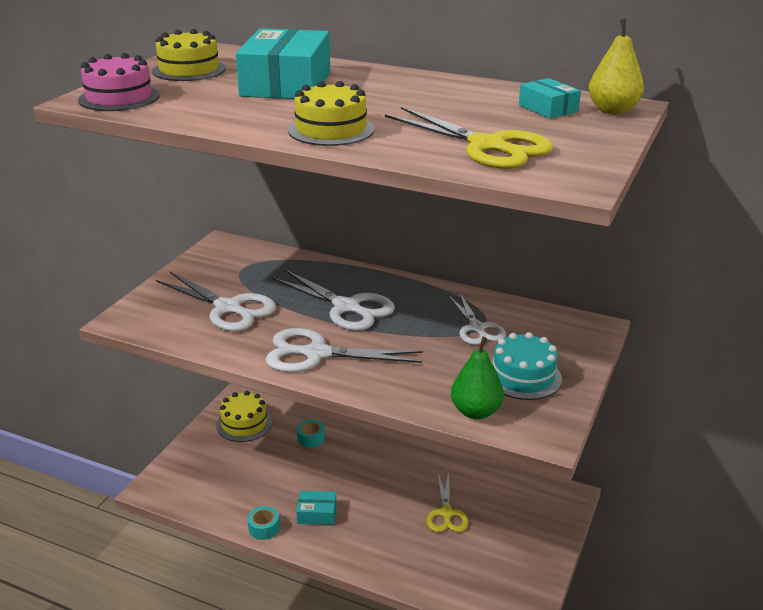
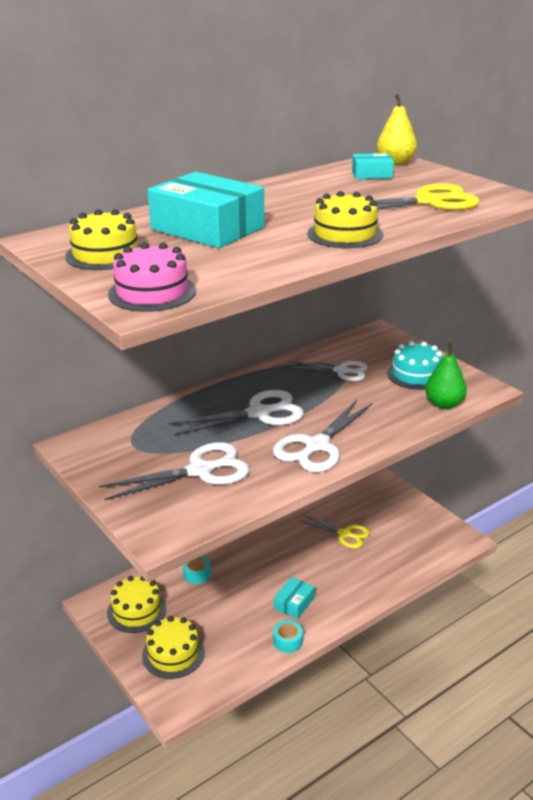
camera: 60 degrees left, 0 degrees up
(208, 464) = (173, 653): none -> yellow cake

